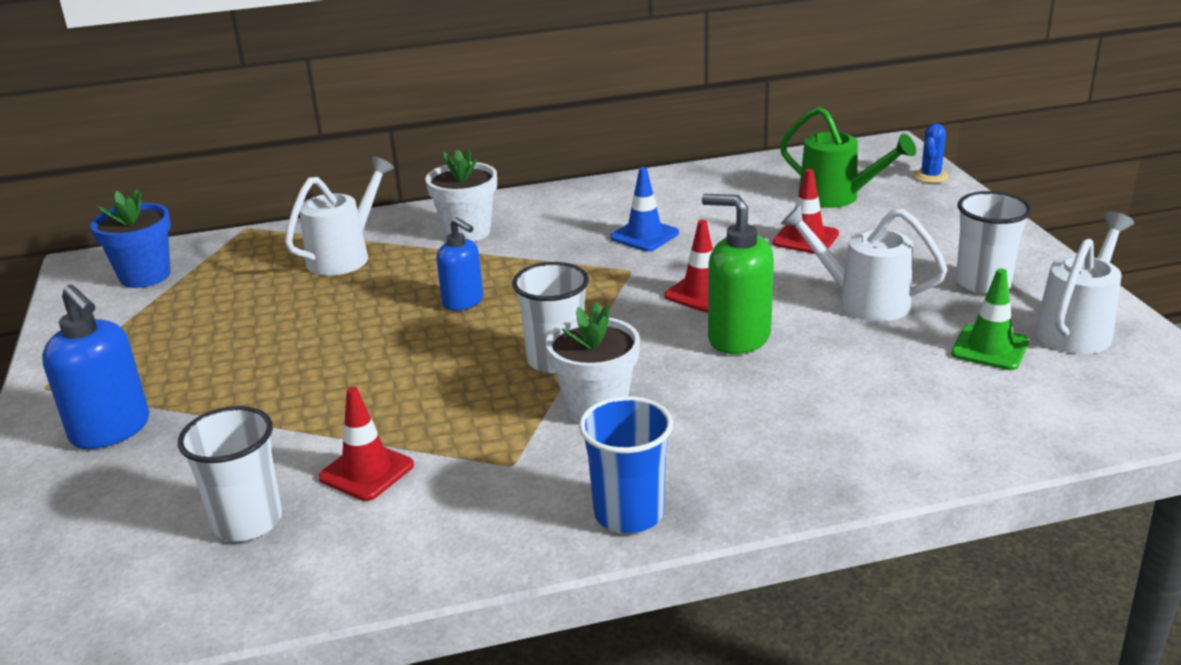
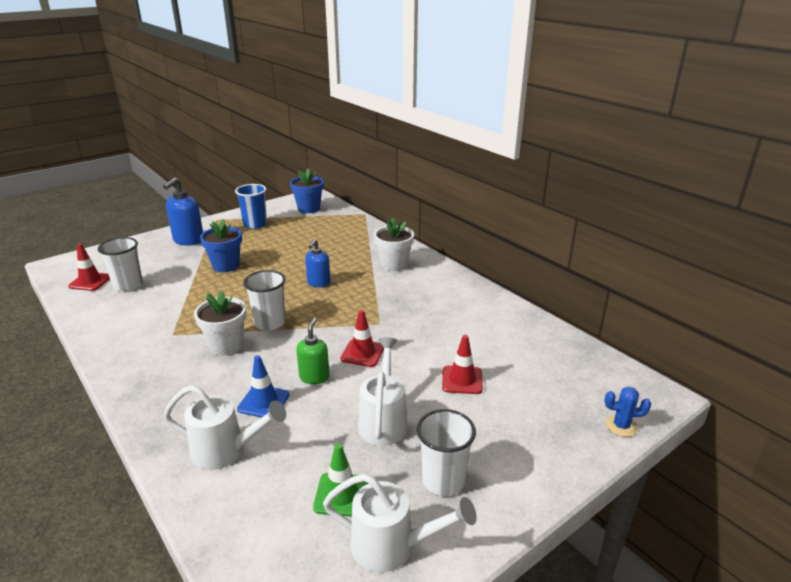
camera: 65 degrees right, 0 degrees up
(293, 389) = (226, 266): none -> blue flower pot
(344, 256) = (349, 242): white watering can -> white watering can (226, 451)
(366, 471) = (164, 300): red traffic cone -> red traffic cone (90, 281)
(629, 513) = (133, 376): blue cup -> blue cup (255, 224)
(644, 235) = (425, 318): blue traffic cone -> blue traffic cone (263, 402)
(738, 338) = (314, 377): green soap dispenser -> green soap dispenser, size x0.65
(837, 197) = (539, 383): green watering can -> none

